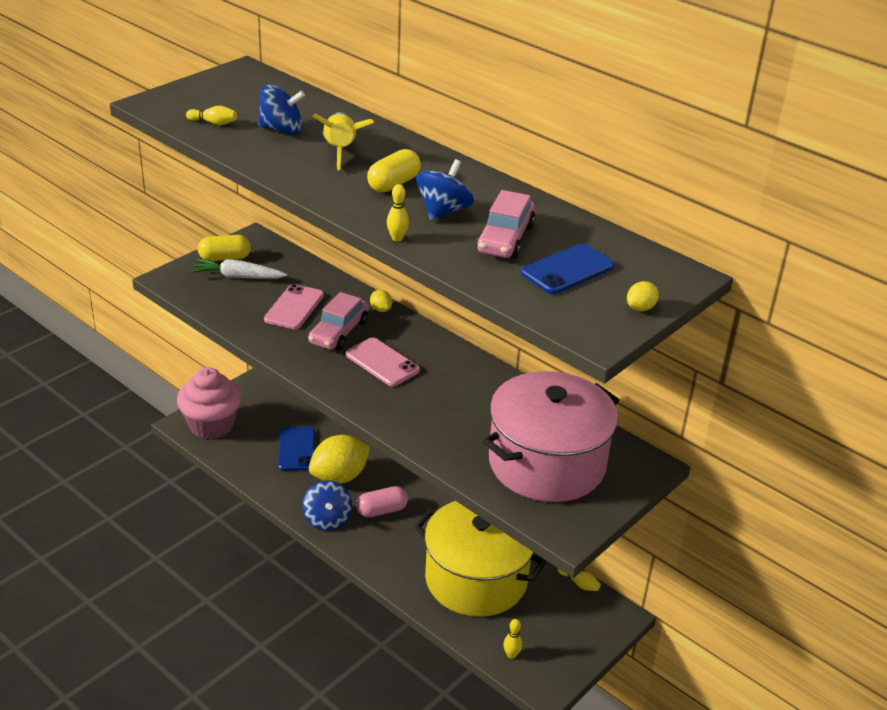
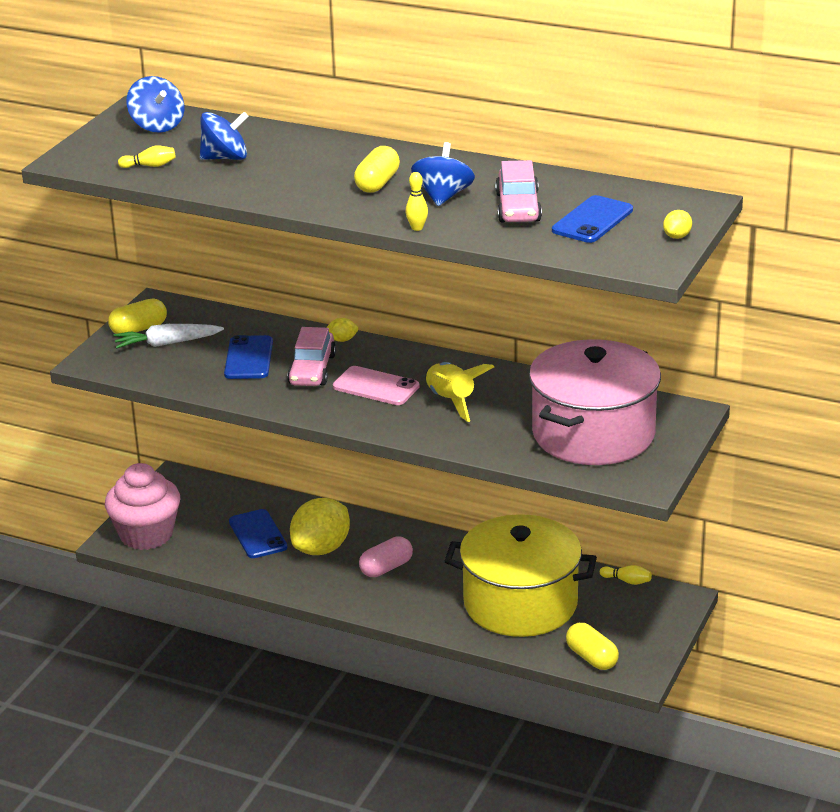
camera: 15 degrees left, 5 degrees down
(294, 307) = (248, 358): pink phone -> blue phone
(327, 519) = (332, 590): blue spinning top -> blue spinning top (157, 126)
(340, 151) = (301, 165): yellow rocket -> yellow rocket (451, 401)
(380, 309) = (342, 340): yellow lemon -> yellow lemon turned 45 degrees counterclockwise
(511, 654) = (591, 658): yellow bowling pin -> yellow capsule

